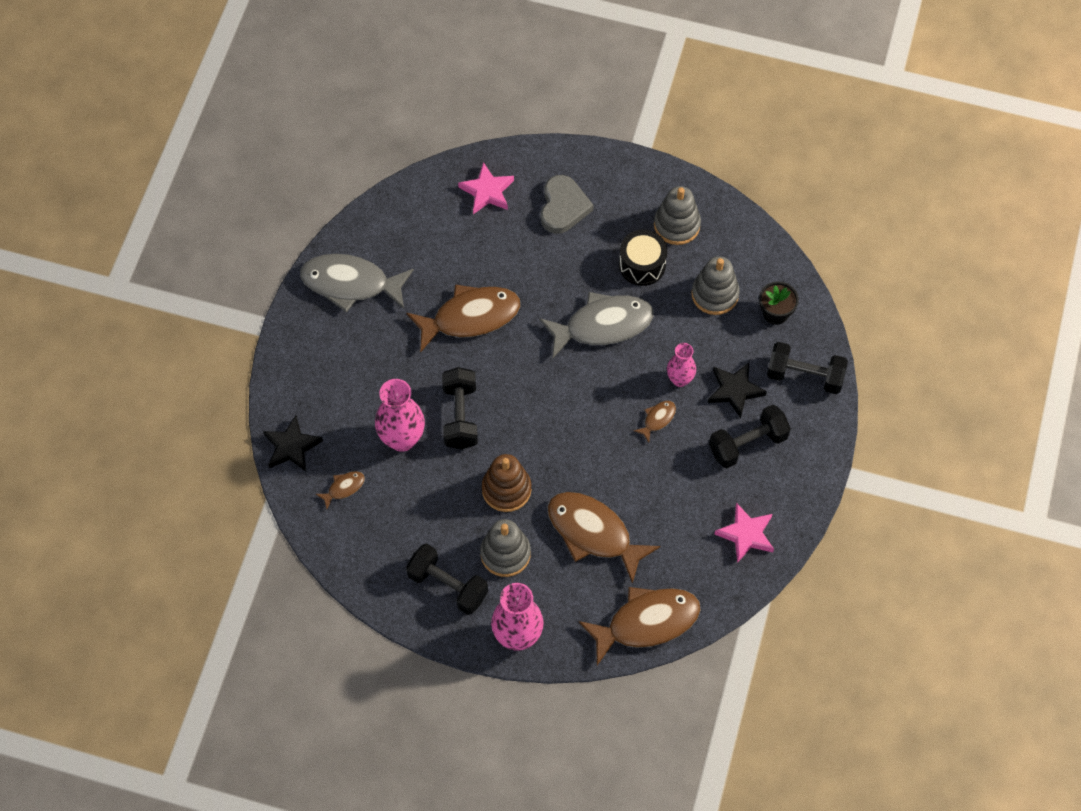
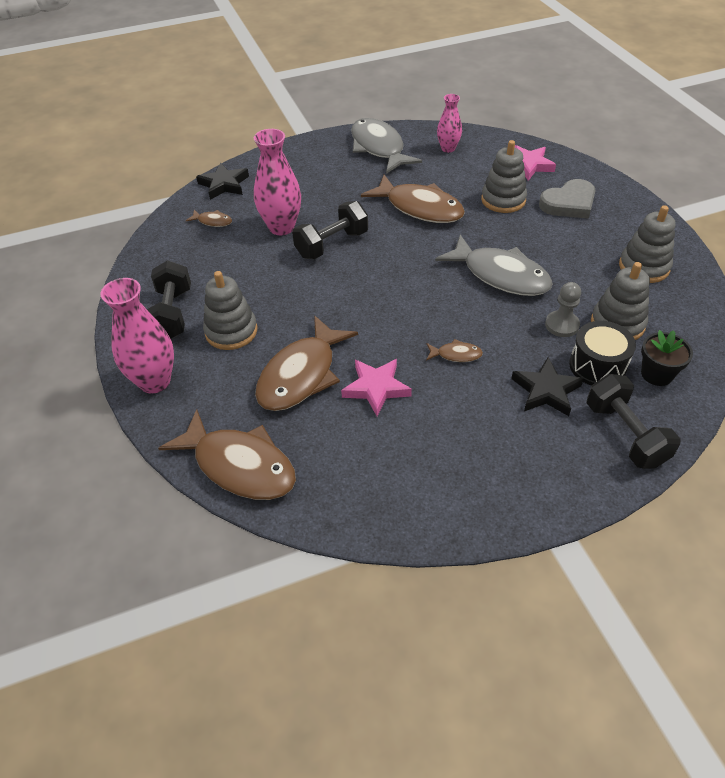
camera: 55 degrees right, 15 degrees down
(506, 489) = (292, 301): brown stacking toy -> none
(516, 249) = (503, 200): none -> grey stacking toy
(593, 533) = (301, 375): brown fish -> brown fish turned 150 degrees counterclockwise
(642, 265) = (582, 267): black drum -> black drum (597, 366)
(680, 379) = (510, 347): pink vase -> pink vase (448, 148)
(686, 329) = (562, 325): none -> grey pawn
(746, 534) = (407, 490): pink star -> pink star (376, 388)
(748, 444) = (504, 433): black dumbbell -> none

